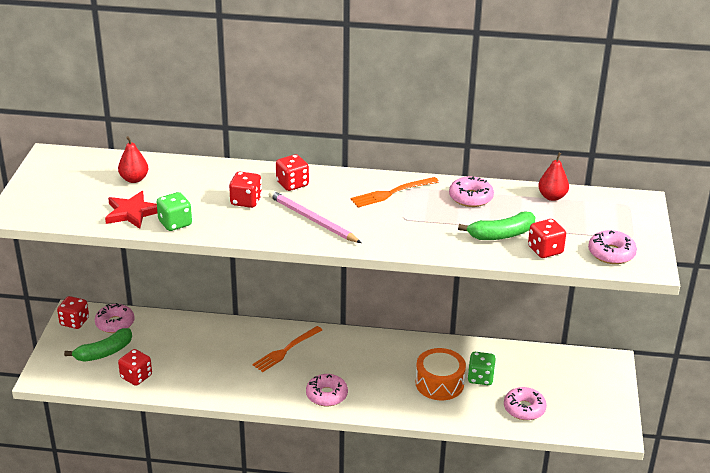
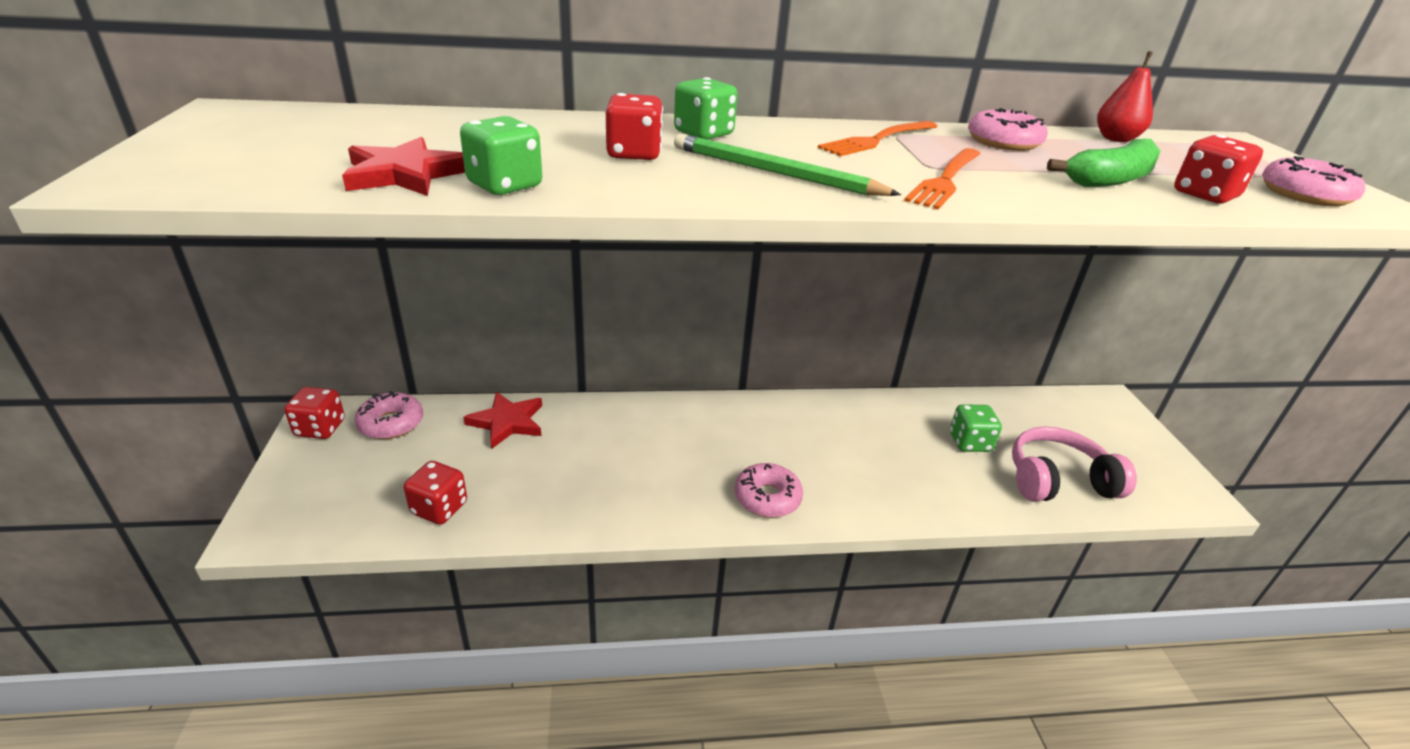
camera: 15 degrees left, 0 degrees up
(104, 352) = (376, 473): green banana -> none
(134, 179) = (402, 133): red pear -> none
(184, 330) = (507, 422): none -> red star
(285, 350) = (675, 435): orange fork -> orange fork (945, 180)
(292, 184) = (703, 134): red dice -> green dice
(312, 220) = (775, 173): pink pencil -> green pencil
(439, 383) = (920, 458): orange drum -> none
(524, 409) = (1058, 480): pink donut -> pink headphones

